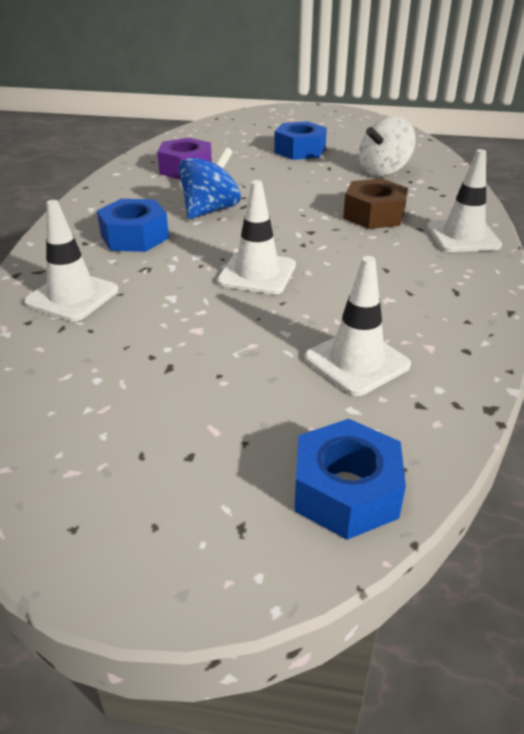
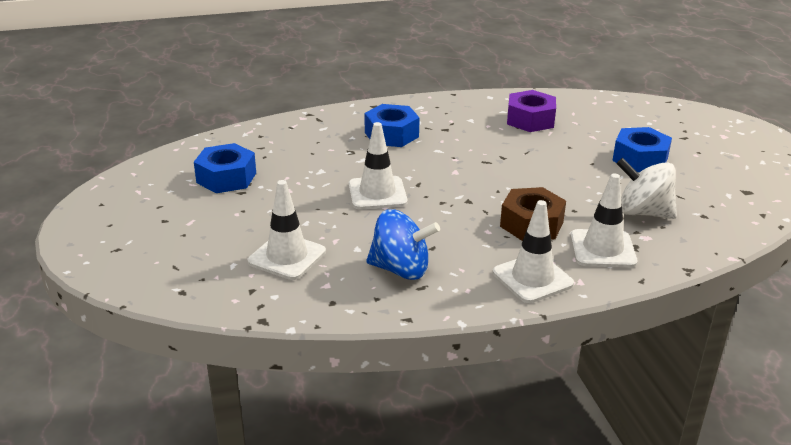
camera: 65 degrees right, 5 degrees down
(72, 296) = (296, 139): white traffic cone -> white traffic cone (602, 249)
(210, 210) = (463, 150): blue spinning top -> blue spinning top (401, 269)
(346, 491) = (155, 276): blue nut -> blue nut (226, 178)

